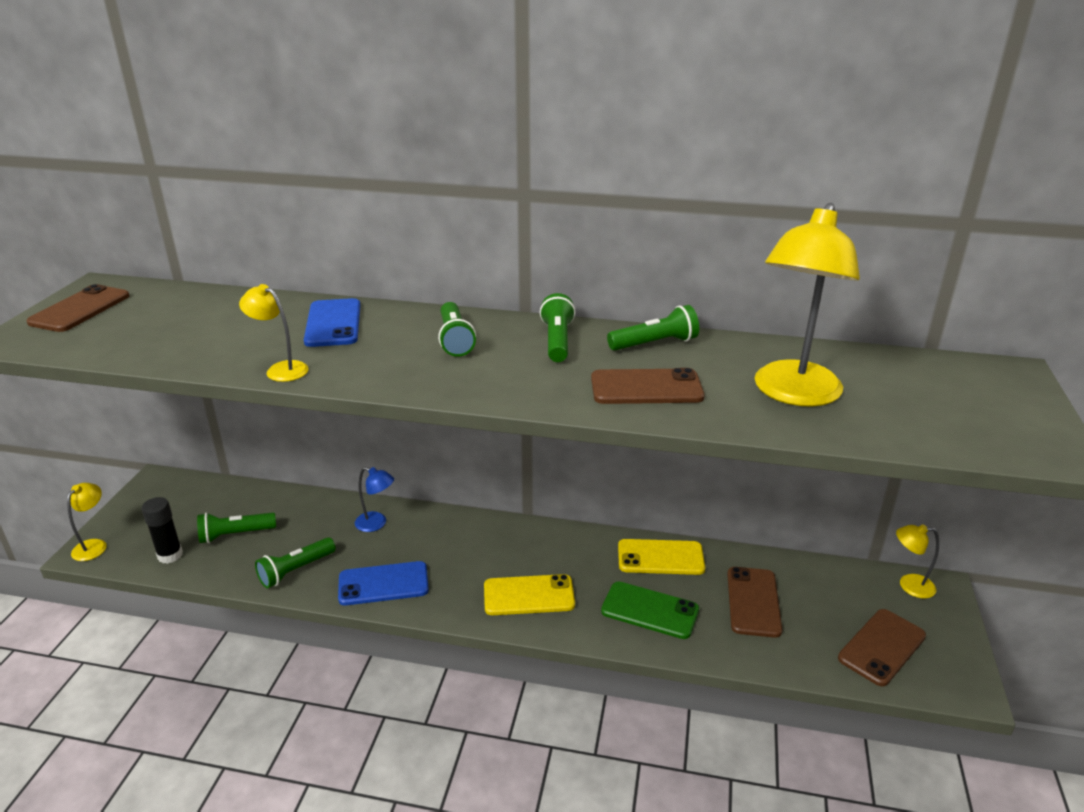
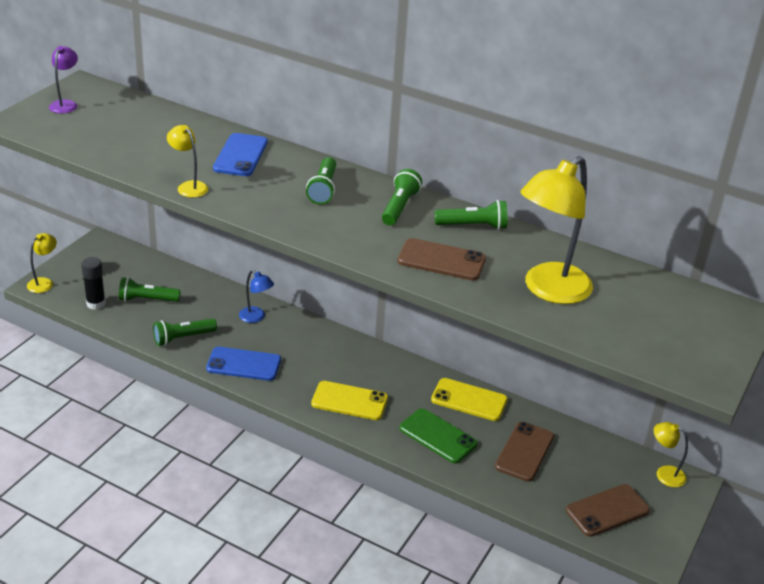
camera: 15 degrees right, 5 degrees up
(80, 309) = (66, 104): brown phone -> purple lamp

